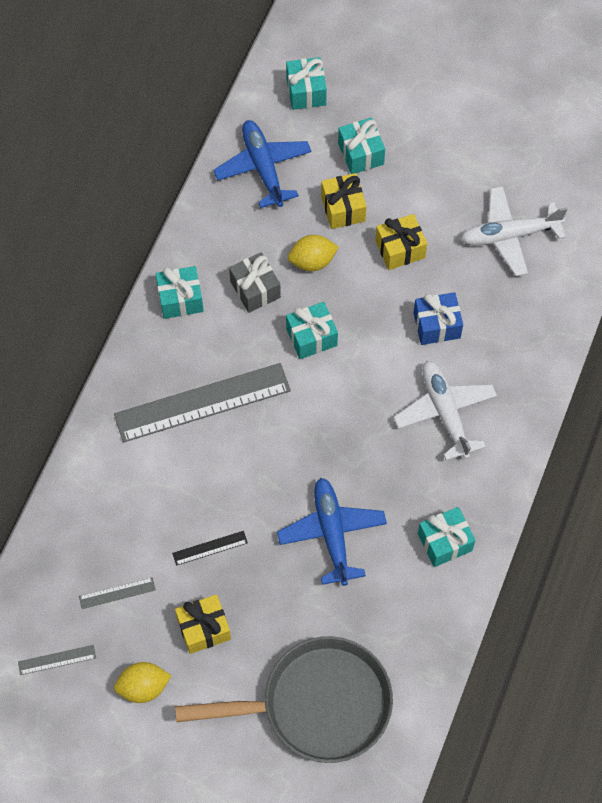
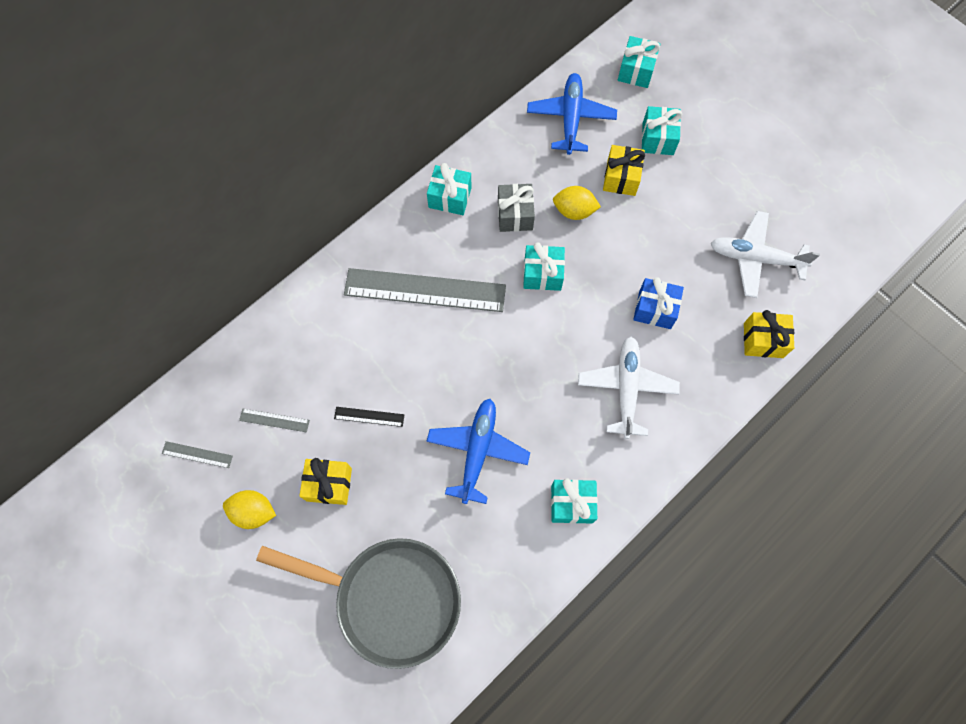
camera: 25 degrees right, 5 degrees up
(400, 249) = (653, 231): yellow gift -> yellow gift (763, 340)

